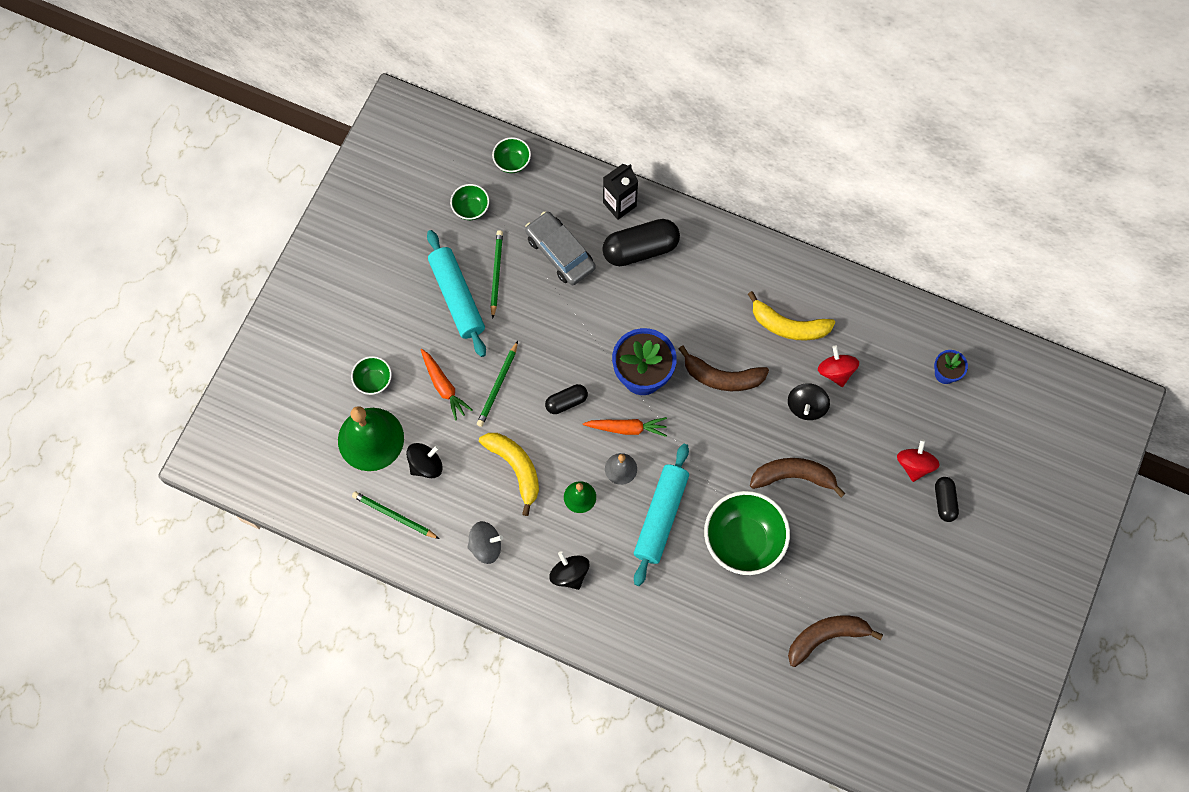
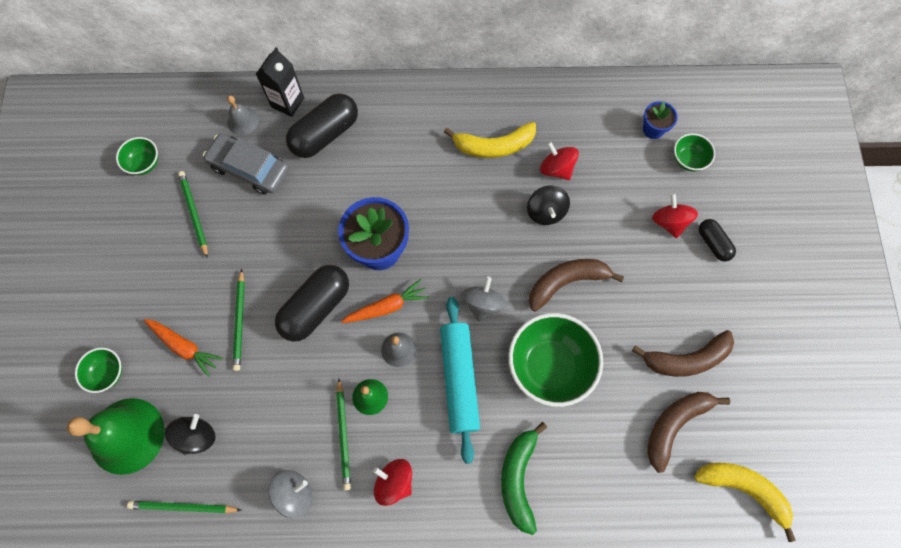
camera: 25 degrees left, 0 degrees up
(457, 297) = (163, 252): turquoise rolling pin -> none
(512, 162) = (168, 105): green bowl -> green bowl (688, 160)
(515, 468) = (292, 397): yellow banana -> yellow banana (743, 489)
(544, 518) = (344, 435): none -> green pencil
(566, 402) = (316, 307): black capsule -> black capsule, size x1.82
(569, 574) = (394, 482): black spinning top -> red spinning top
(572, 205) = (243, 121): none -> grey bell
(672, 618) = (518, 478): none -> green banana
(711, 462) = (482, 304): none -> grey spinning top
(722, 377) = (455, 218): brown banana -> brown banana (686, 359)

